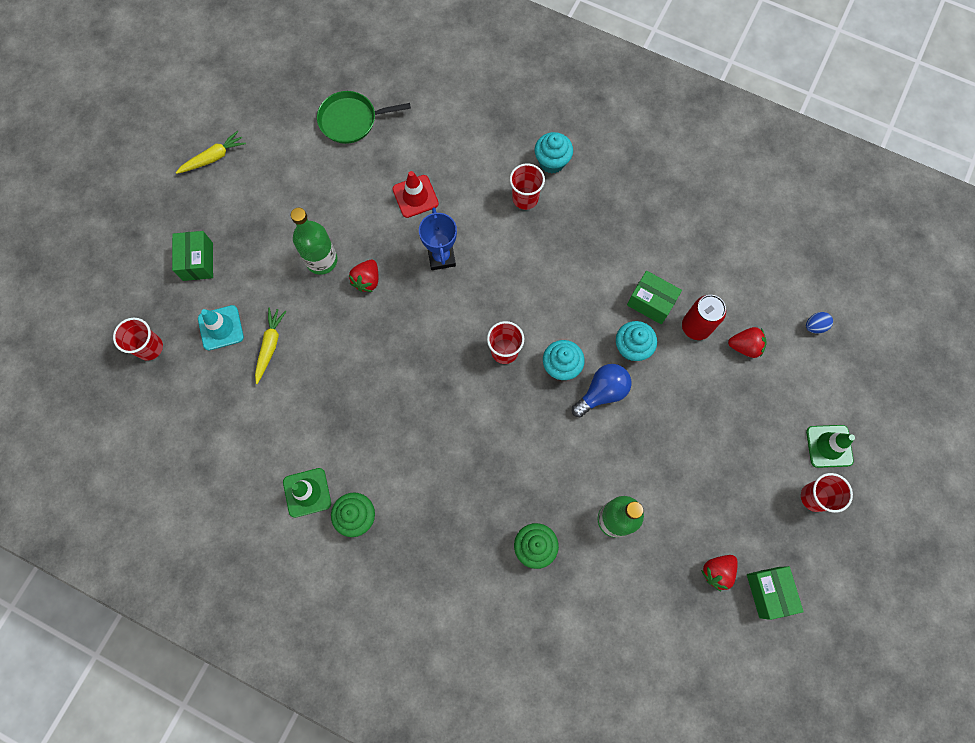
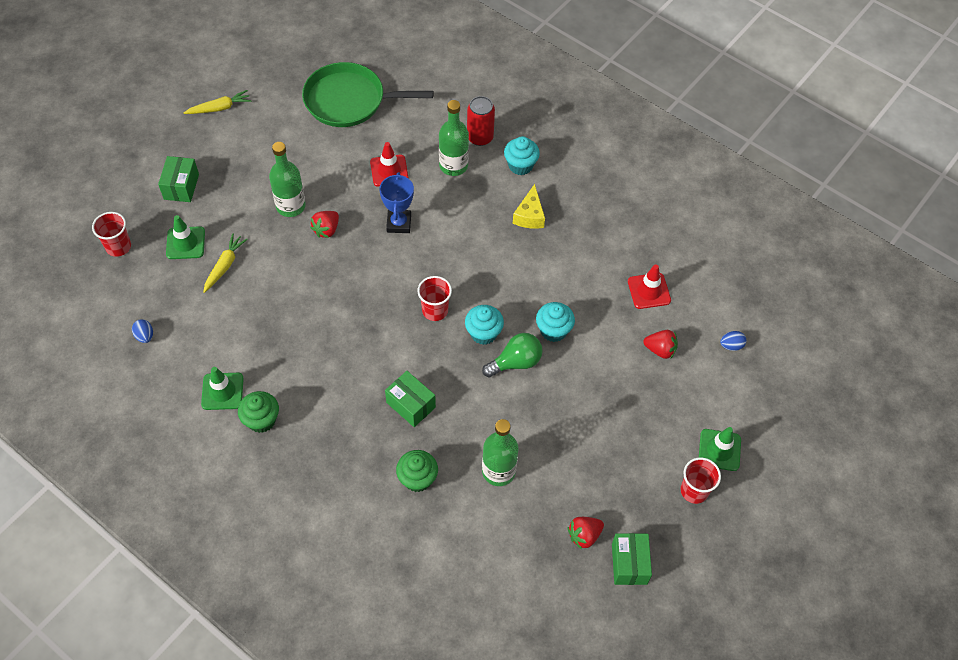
camera: 10 degrees right, 15 degrees down
(207, 446) = (145, 336): none -> blue egg
(221, 328) = (185, 243): turquoise traffic cone -> green traffic cone
(351, 120) = (349, 100): green pan -> green pan, size x1.52
(481, 176) = (453, 165): none -> green bottle
(525, 198) = (488, 190): red cup -> none
(575, 219) = (529, 215): none -> yellow cheese
(602, 392) = (515, 362): blue light bulb -> green light bulb
(651, 302) = (581, 296): green box -> green box (411, 405)
(696, 327) = (618, 325): red can -> red can (480, 137)
(718, 281) = (649, 291): none -> red traffic cone

